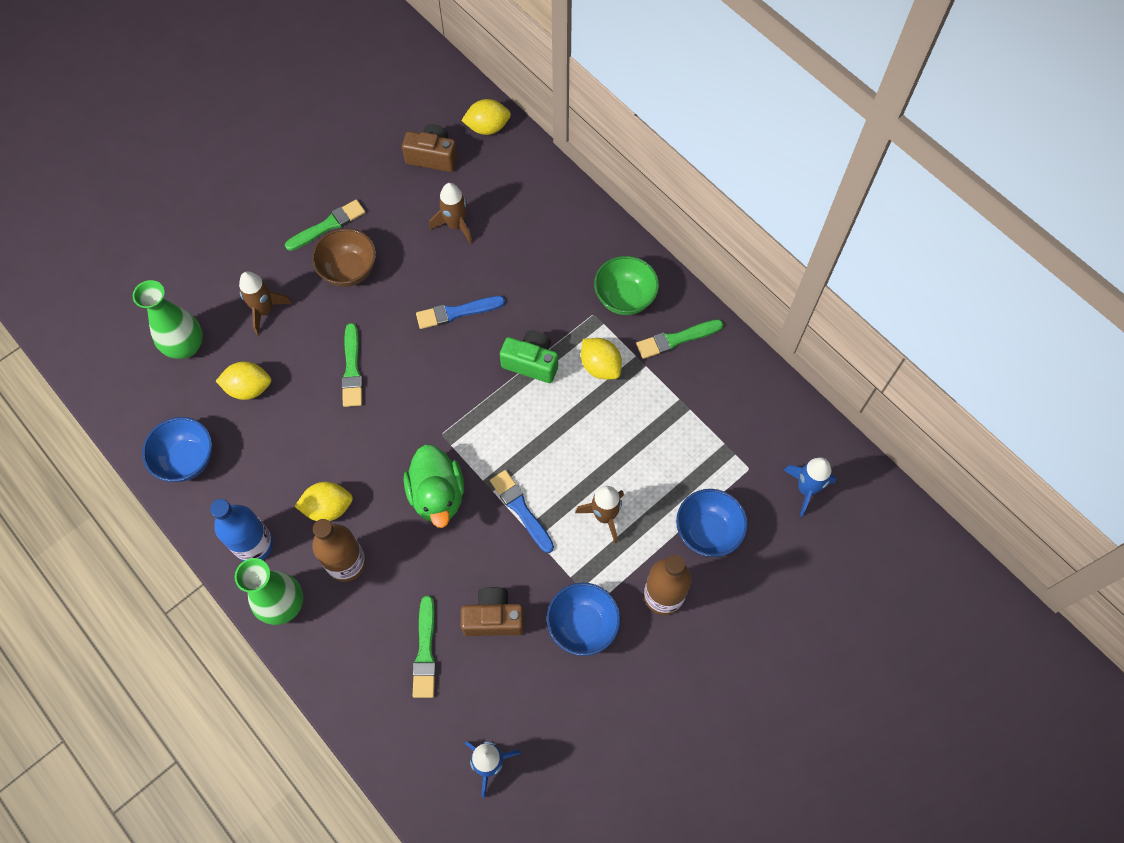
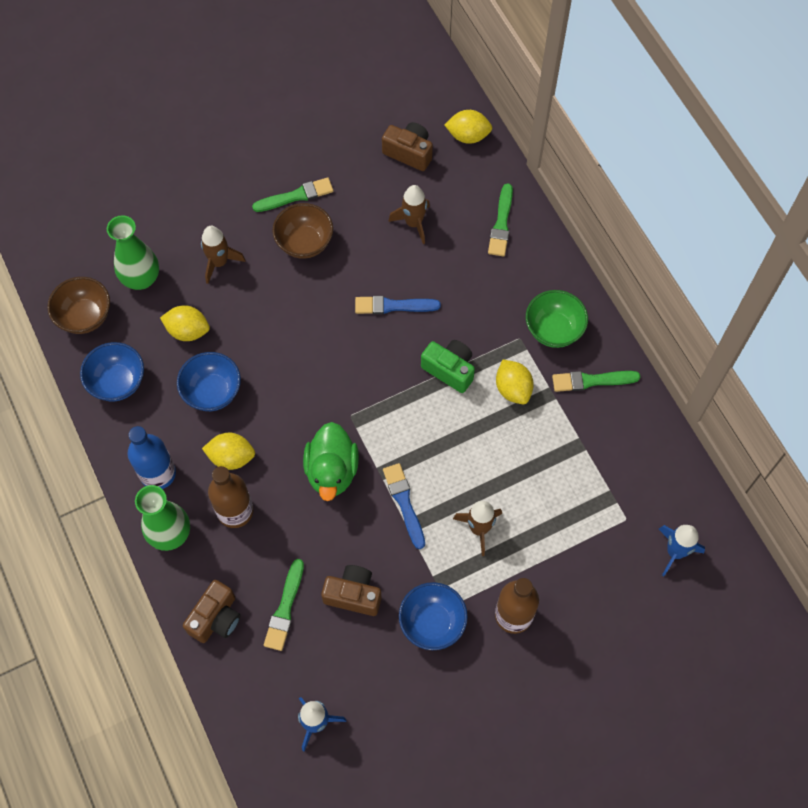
camera: 15 degrees right, 0 degrees up
(134, 399) = (85, 316): none -> brown bowl
(352, 369) = (284, 336): green brush -> green brush (501, 223)
(355, 681) = (216, 618): none -> brown camera
(707, 531) = (571, 567): blue bowl -> blue bowl (212, 392)

